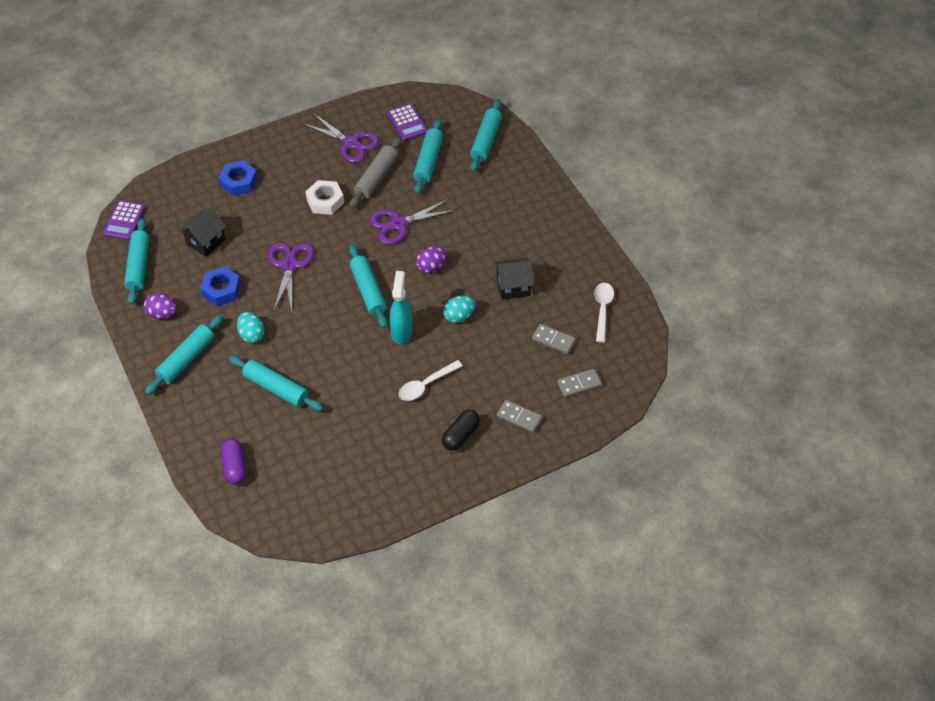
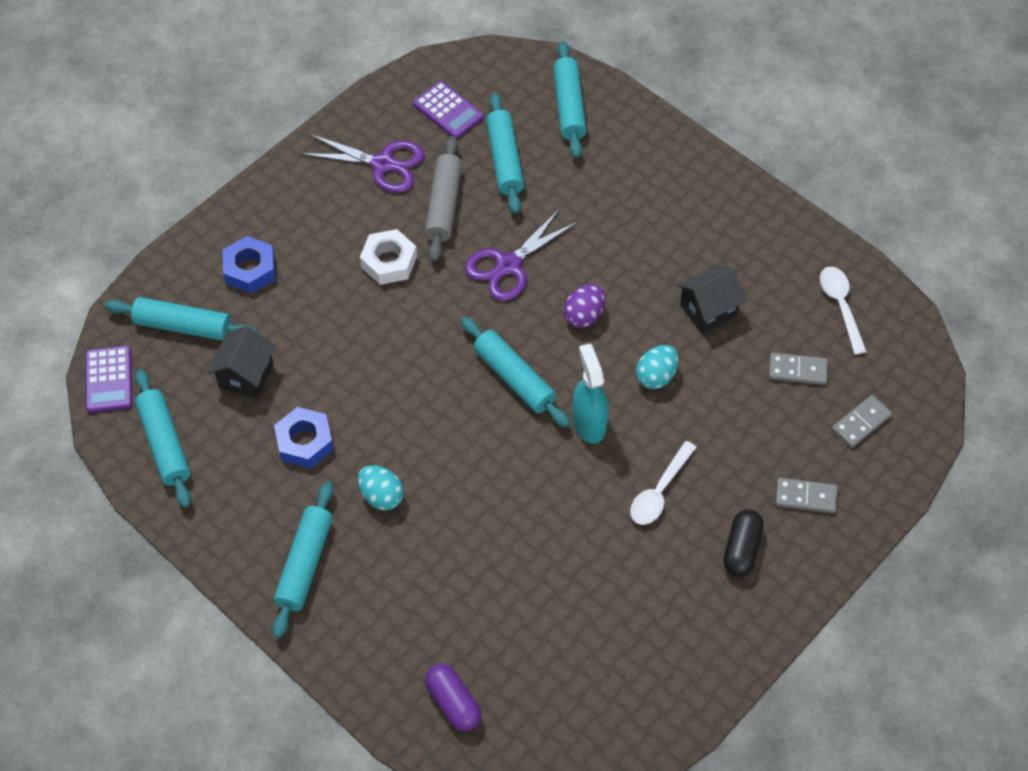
camera: 20 degrees left, 5 degrees up
(162, 314) = (235, 506): purple egg -> none
(276, 388) = (455, 565): turquoise rolling pin -> turquoise rolling pin (183, 326)
(289, 265) = (384, 374): purple scissors -> none

